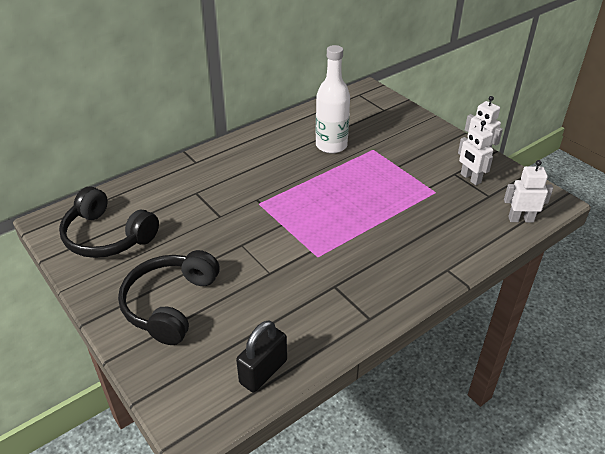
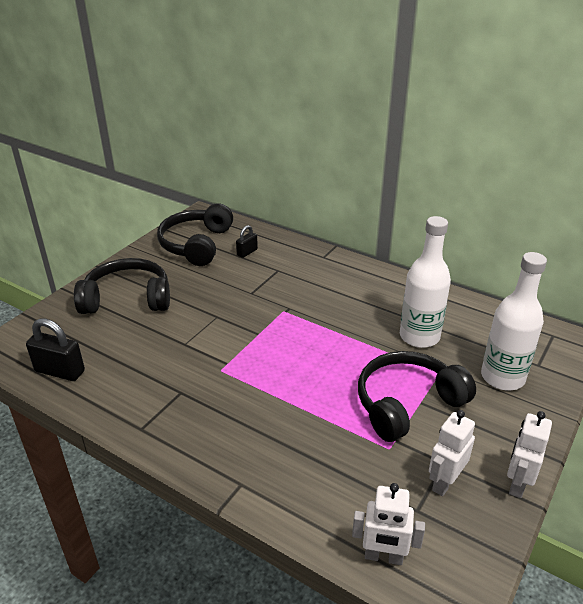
camera: 70 degrees right, 5 degrees down
(151, 205) = (247, 252): none -> black padlock
(389, 126) = (502, 377): none -> white bottle
(397, 172) = (407, 403): none -> black headphones
(520, 219) = (383, 557): white robot -> white robot turned 120 degrees clockwise

